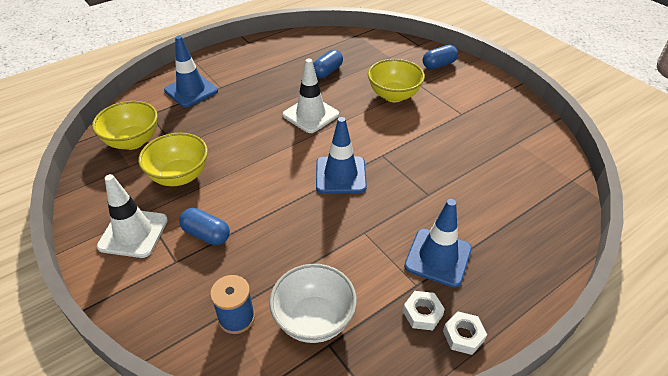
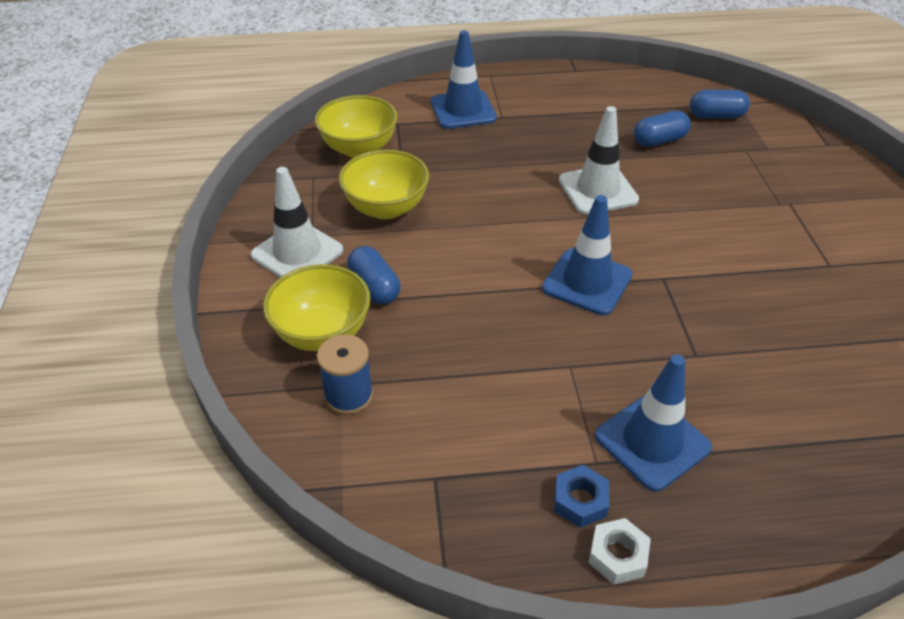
camera: 30 degrees right, 0 degrees up
(314, 319) = (436, 440): white bowl -> none
(394, 95) = (737, 204): yellow bowl -> yellow bowl (322, 333)
(422, 313) = (580, 501): white nut -> blue nut
(439, 65) = (841, 183): blue capsule -> blue capsule (716, 116)

